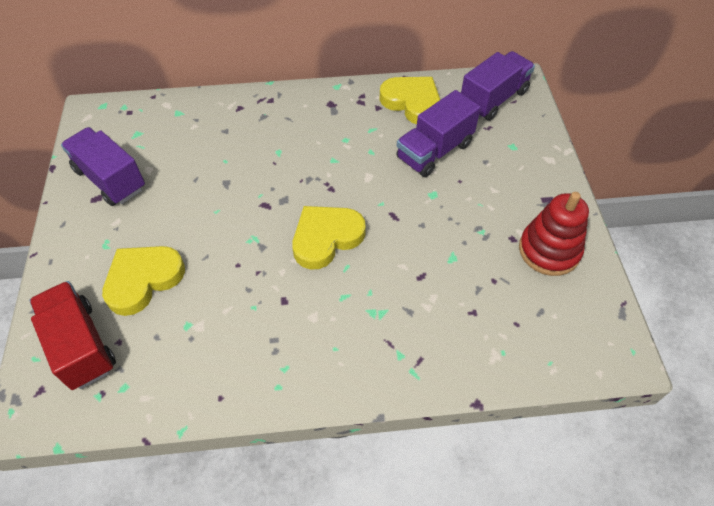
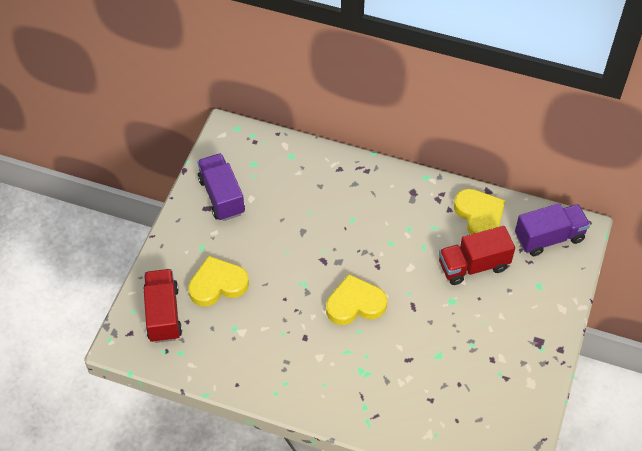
camera: 25 degrees right, 0 degrees up
(434, 151) = (473, 265): purple truck -> red truck
(549, 250) = (513, 379): red stacking toy -> none

